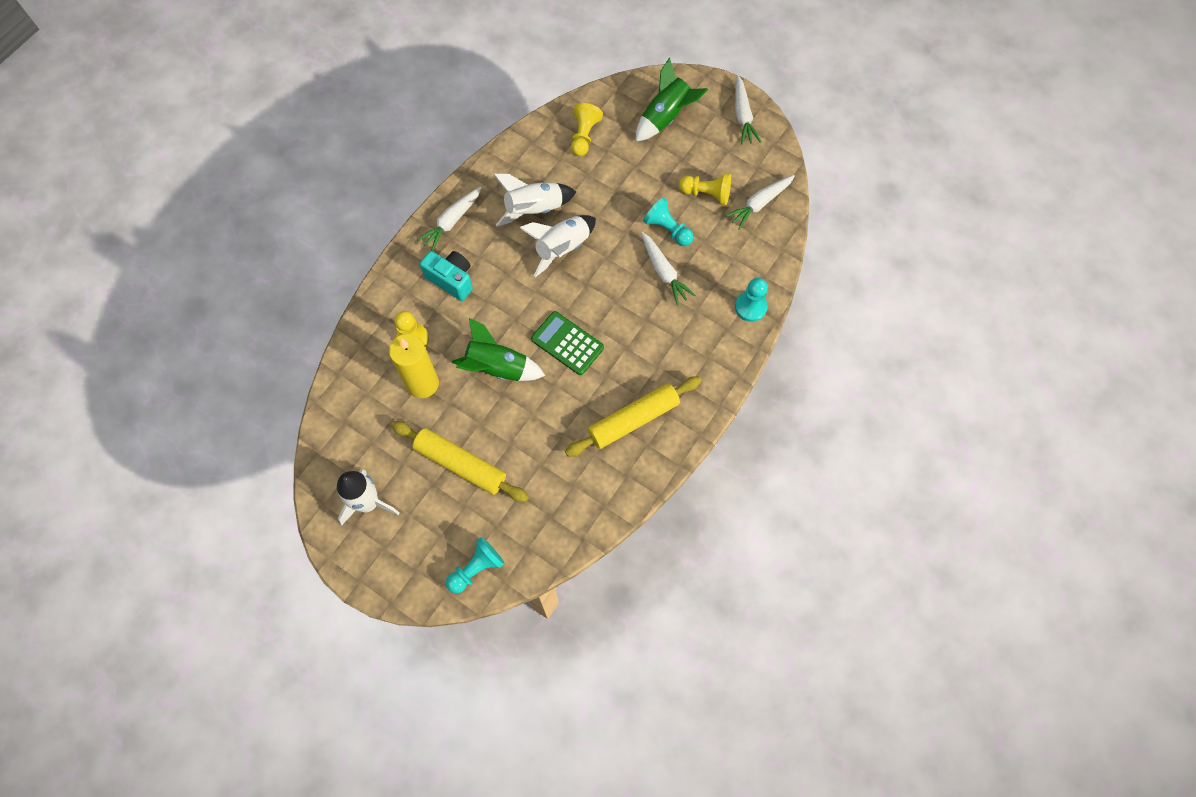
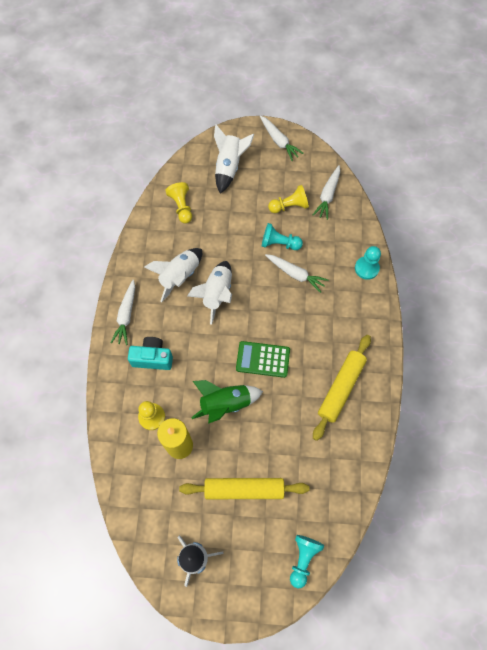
camera: 30 degrees left, 0 degrees up
(666, 117) = (229, 167): green rocket -> white rocket

